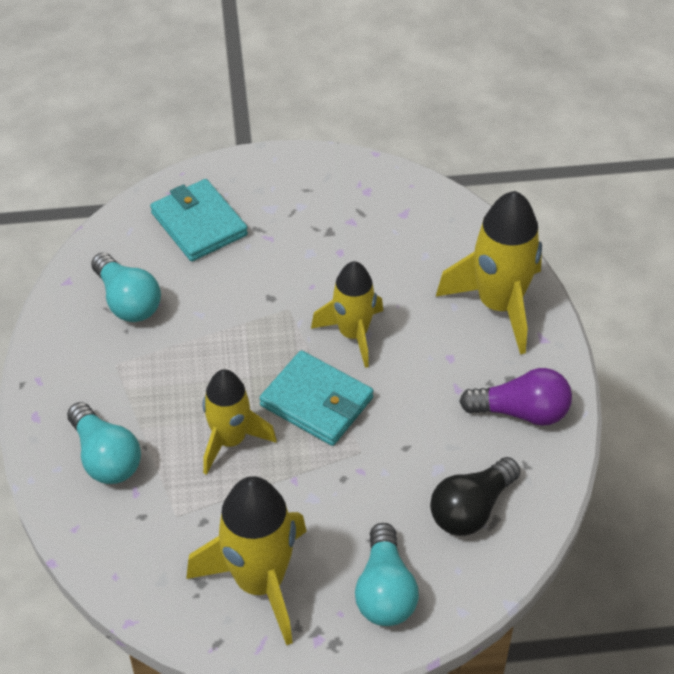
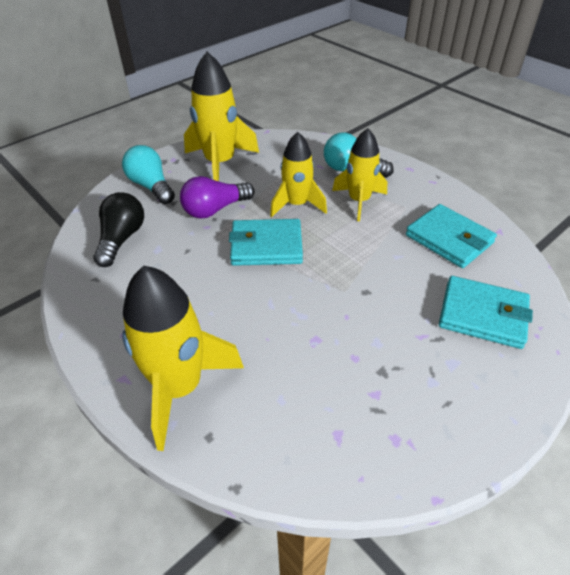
camera: 145 degrees right, 5 degrees down
(127, 301) = (449, 239): turquoise light bulb -> turquoise wallet
(353, 334) = (282, 298): yellow rocket -> yellow rocket (359, 201)
(521, 412) = (115, 310): purple light bulb -> purple light bulb (215, 209)

